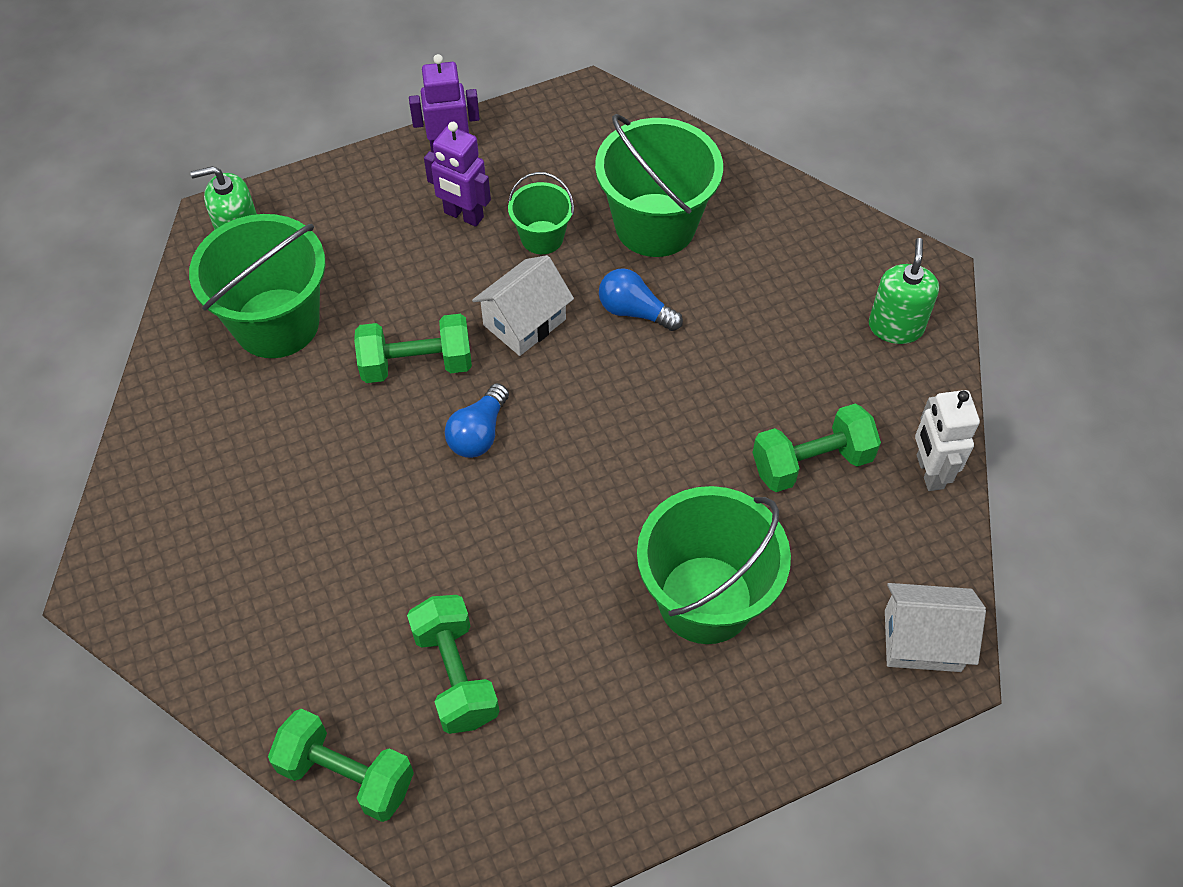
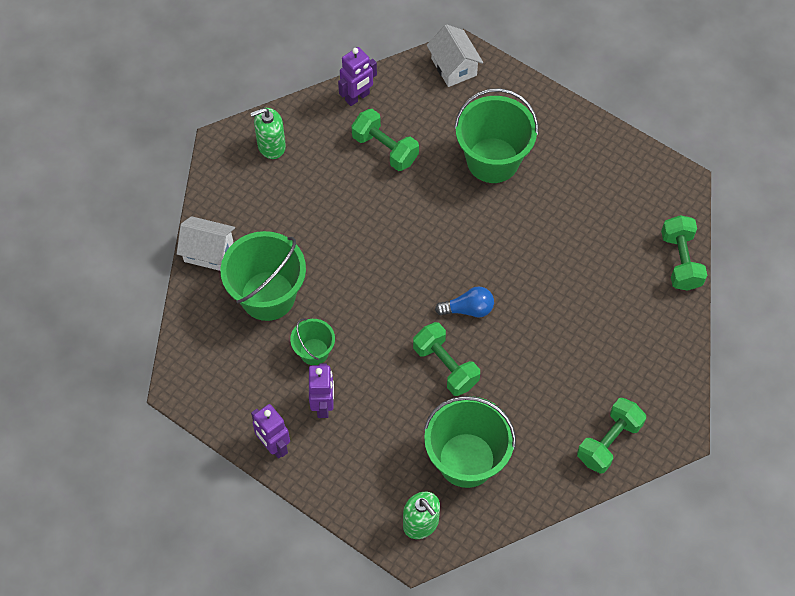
camera: 120 degrees left, 5 degrees up
(455, 675) = (604, 244): green dumbbell -> green dumbbell (609, 442)
(524, 322) = (381, 327): white house -> white house (208, 252)
(634, 311) = (339, 275): blue light bulb -> none
(929, 472) = (357, 97): white robot -> purple robot

